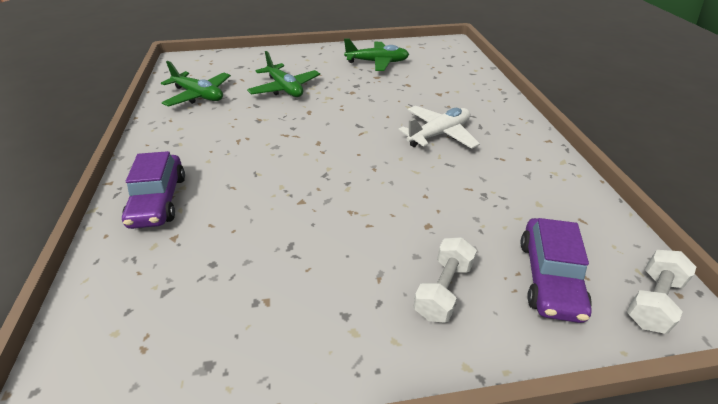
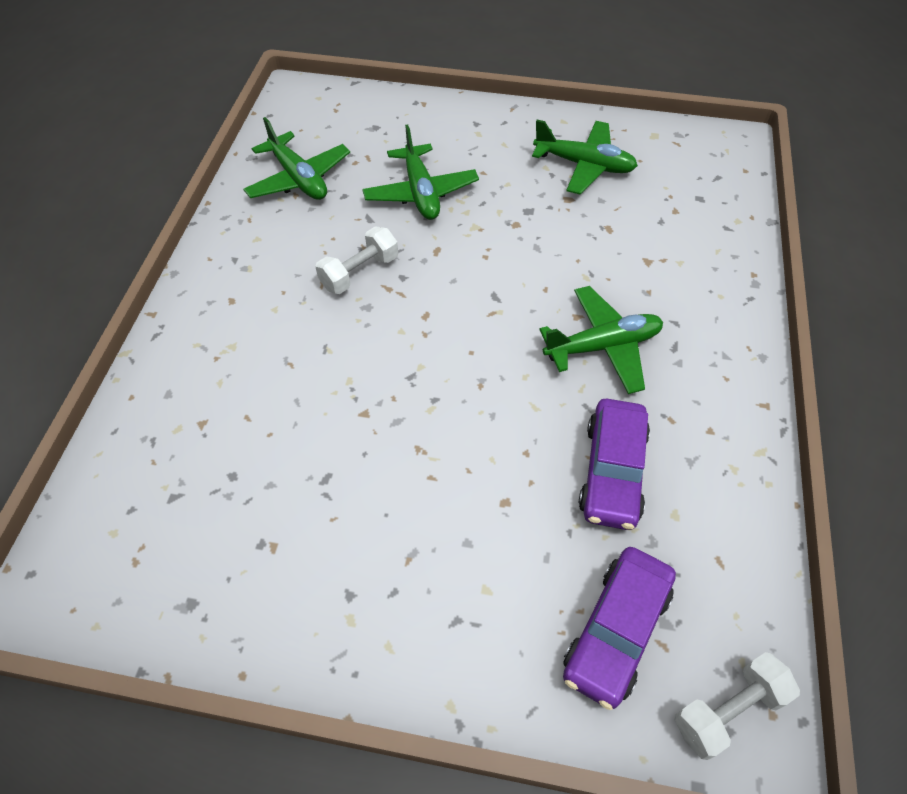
camera: 20 degrees right, 15 degrees up
(158, 200) = (199, 360): purple car -> purple car (612, 471)
(439, 134) = (603, 346): white plane -> green plane
(443, 290) = (475, 601): white dumbbell -> white dumbbell (359, 272)

